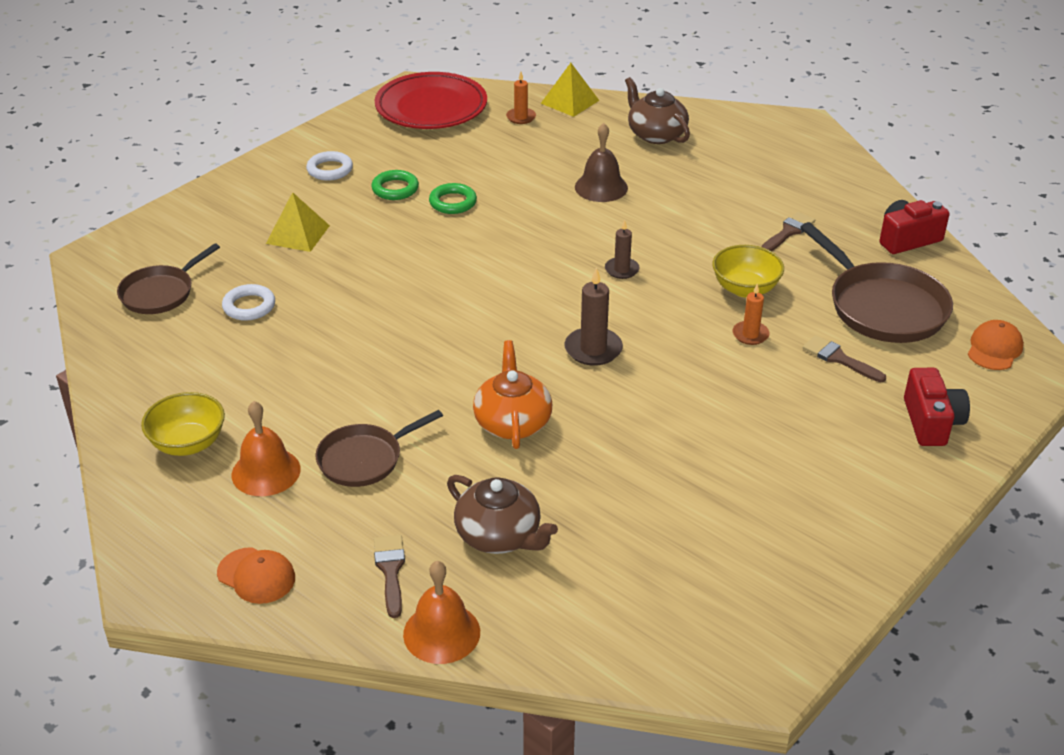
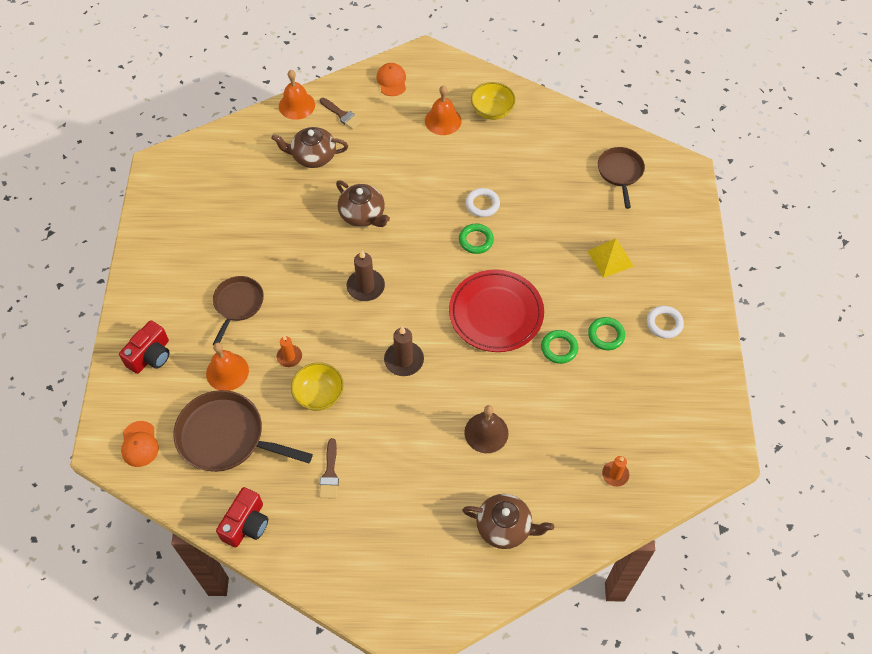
camera: 140 degrees right, 20 degrees up
(249, 306) = (567, 194): white ring -> white ring (482, 204)
(256, 576) = (391, 81): orange cap -> orange cap turned 90 degrees clockwise
(364, 459) = (409, 153): brown pan -> brown pan (238, 304)
(411, 322) = (476, 240): none -> green ring
(431, 107) = (685, 438): red plate -> red plate (496, 313)
(512, 422) = (363, 214): orange teapot -> brown teapot
(569, 102) = (603, 524): yellow pyramid -> none
(621, 270) = (404, 360): brown candle -> brown candle, size x1.56
(839, 358) = (227, 372): brown brush -> orange bell
(931, 422) = (150, 355): red camera -> red camera turned 105 degrees counterclockwise

